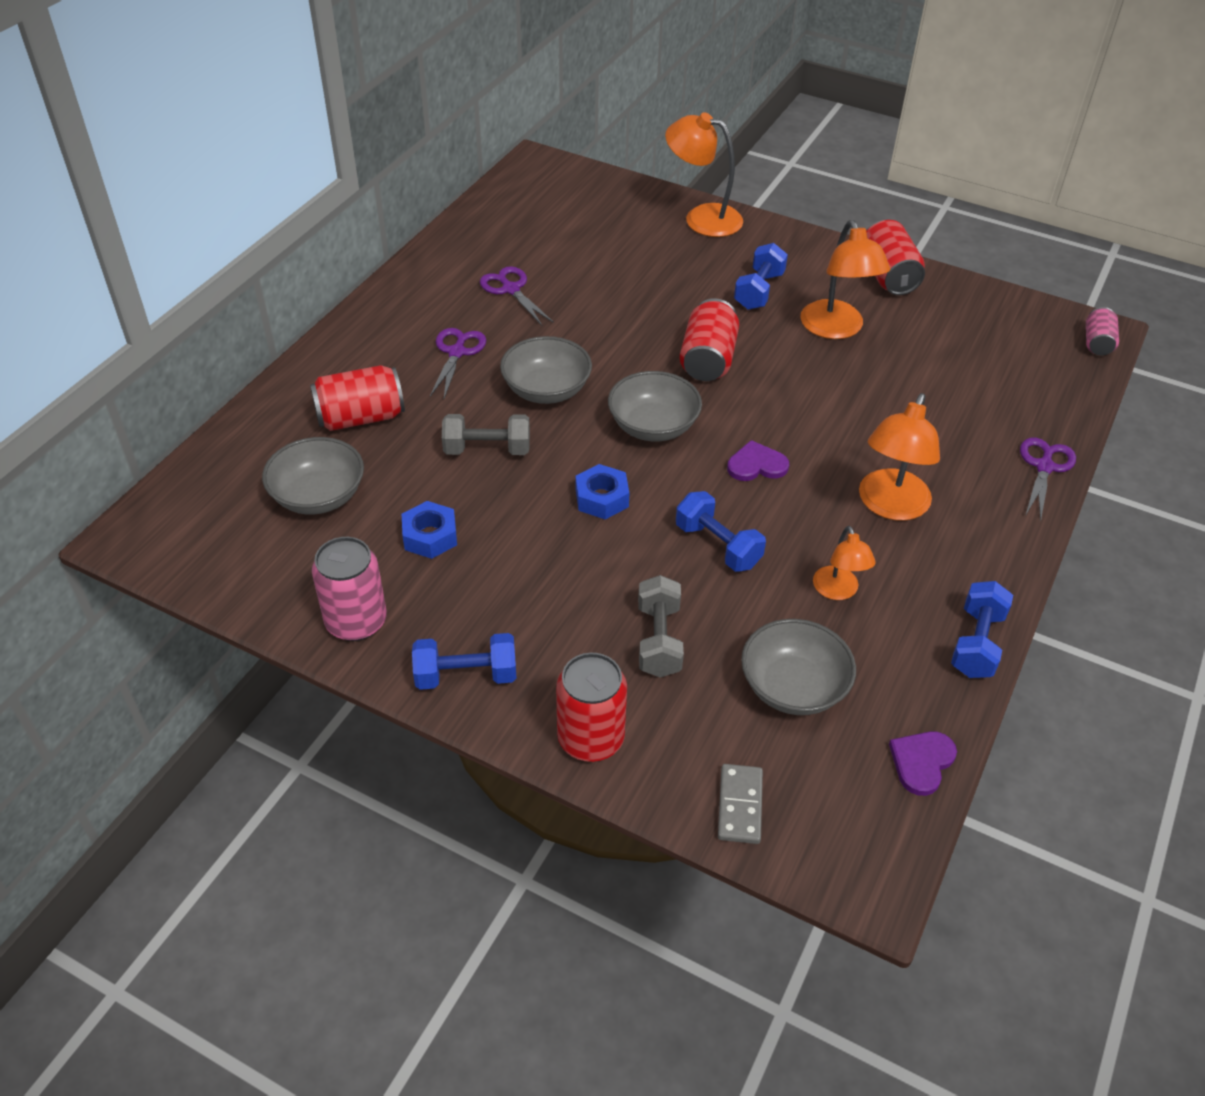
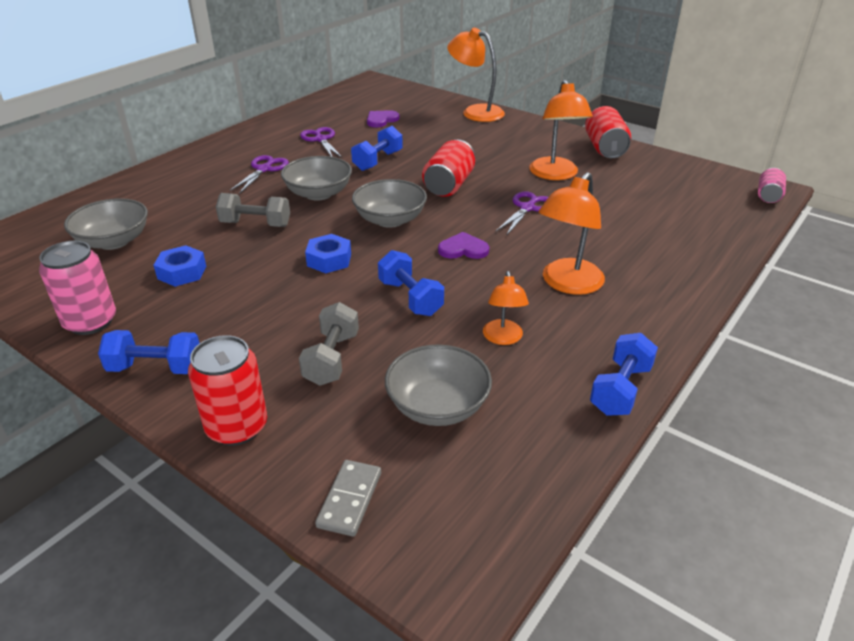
camera: 10 degrees right, 10 degrees down
(361, 418) = (173, 199): red can -> none
(759, 291) = (503, 151): blue dumbbell -> blue dumbbell (378, 161)
(921, 762) = (542, 482): purple heart -> purple heart (381, 120)
(1044, 467) = (709, 269): purple scissors -> purple scissors (527, 208)

